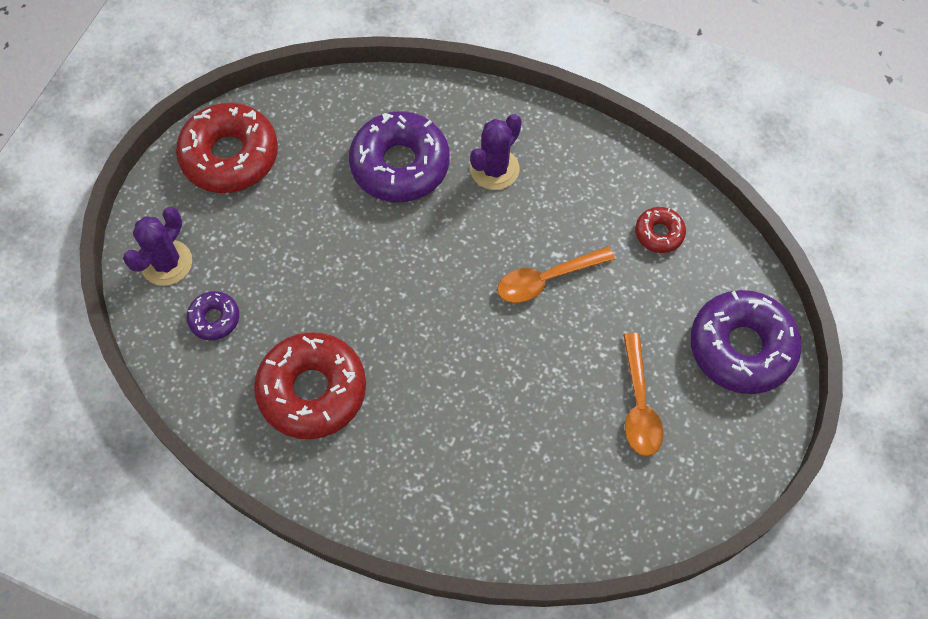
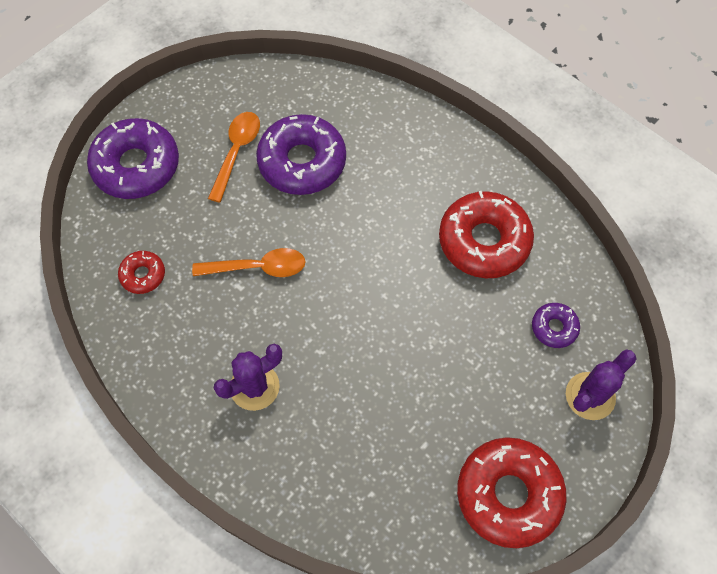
camera: 160 degrees left, 0 degrees up
(400, 165) = (342, 423): purple donut -> purple donut (302, 162)

